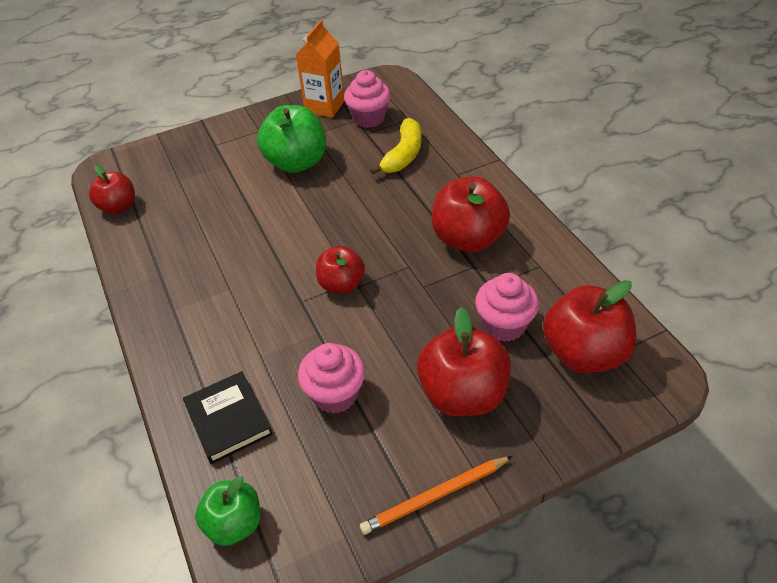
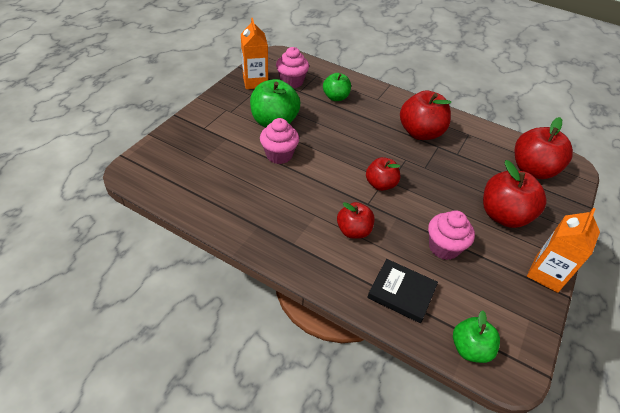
camera: 40 degrees left, 0 degrees up
(118, 207) = (175, 193): red apple -> red apple (353, 231)
(403, 155) = (336, 97): yellow banana -> green apple
(435, 496) = (546, 274): orange pencil -> orange carton
(504, 325) = (484, 171): pink cupcake -> pink cupcake (279, 155)

